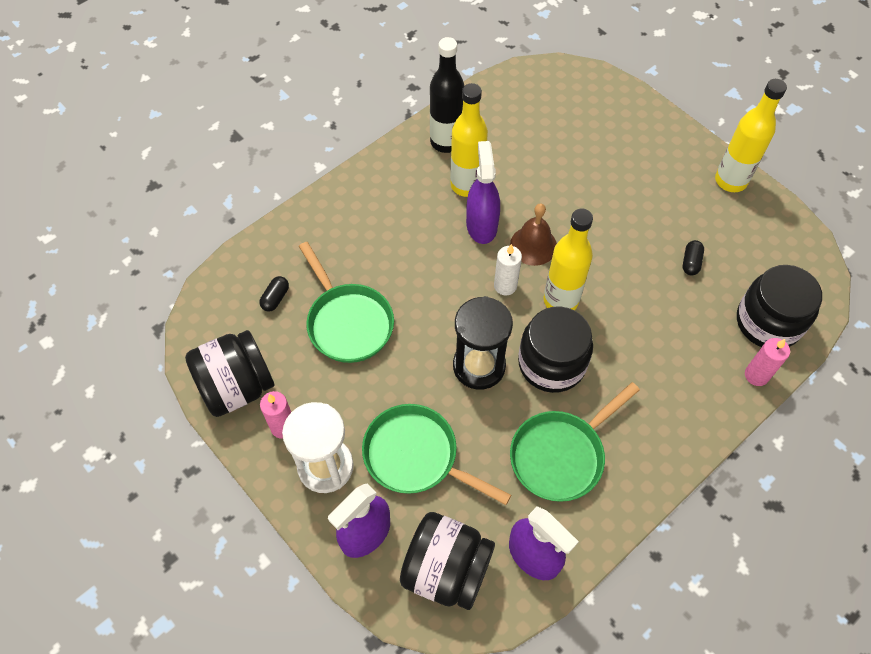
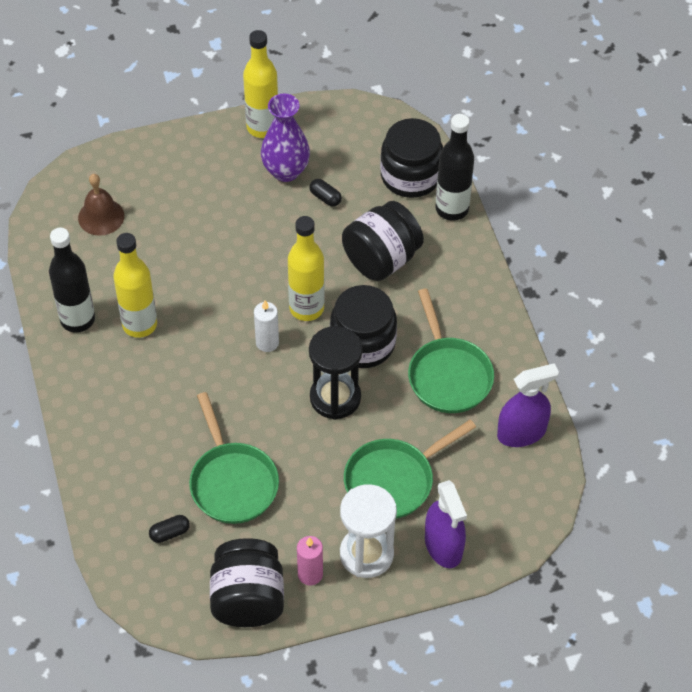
camera: 65 degrees left, 5 degrees down
(275, 298) = (170, 533): black capsule -> black capsule turned 75 degrees counterclockwise
(348, 322) = (232, 482): green pan -> green pan turned 75 degrees clockwise
(446, 570) = (503, 499): black jar -> black jar (381, 259)
(481, 225) = (192, 332): purple spray bottle -> none
(533, 245) = (238, 302): brown bell -> brown bell (101, 217)
(697, 219) = (286, 171): none -> purple vase
(756, 375) = (452, 209): pink candle -> black bottle

